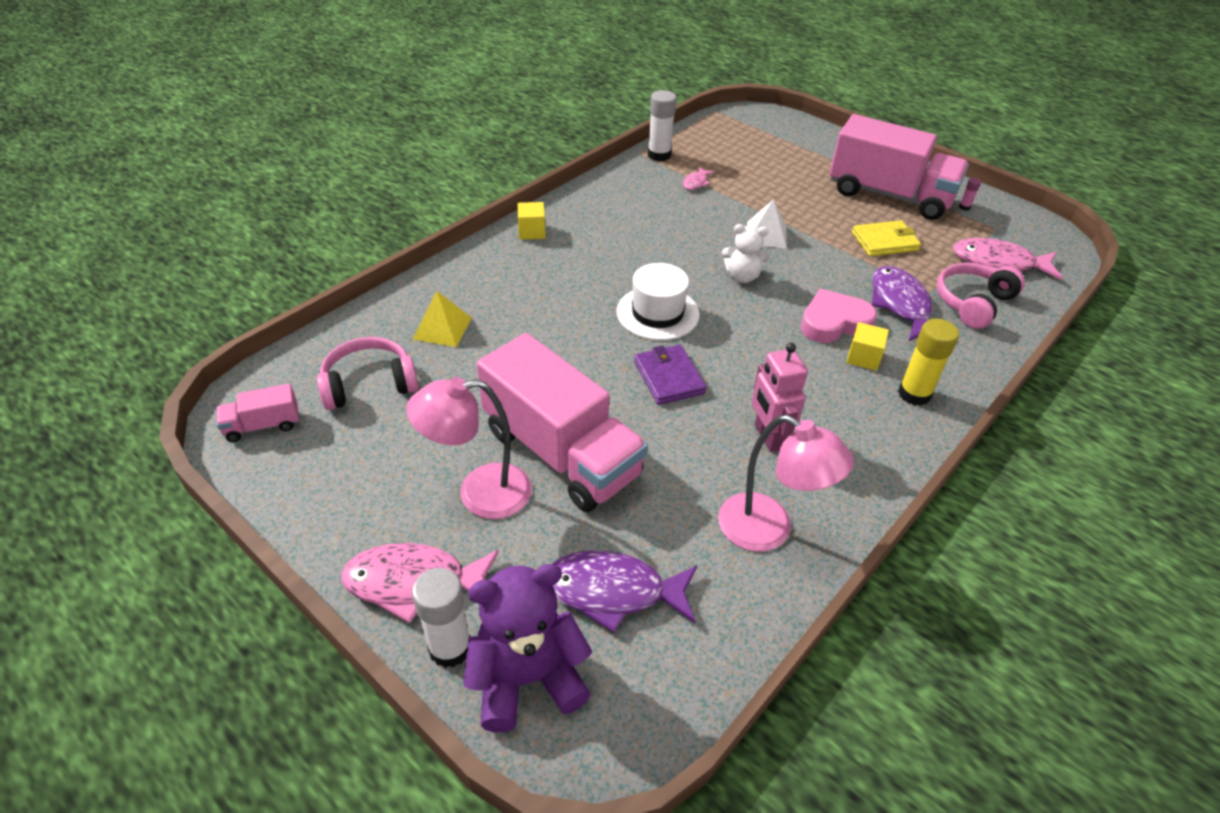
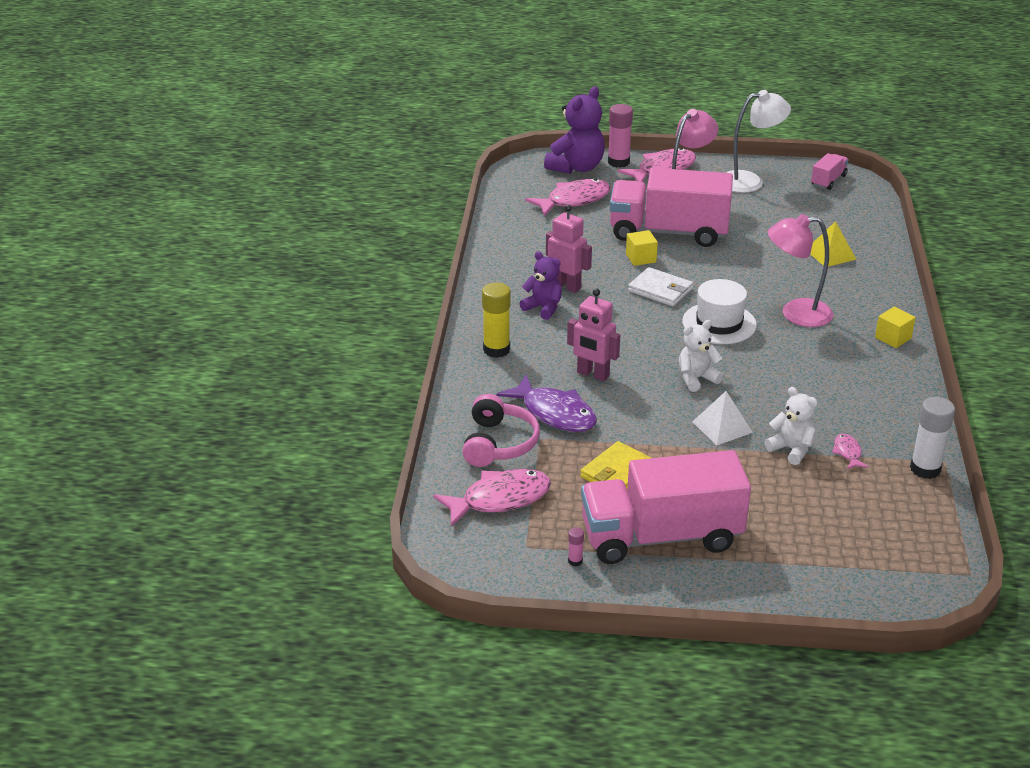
camera: 145 degrees right, 10 degrees down
(345, 482) = (750, 181): none -> white lamp
(369, 384) = (814, 215): pink headphones -> none
(450, 647) = (618, 162): white glue stick -> pink glue stick
(613, 591) = (574, 200): purple fish -> pink fish
(669, 377) = (660, 290): purple wallet -> white wallet
(733, 200) = (791, 449): none -> white teddy bear
(768, 530) = (524, 248): pink lamp -> pink lamp (795, 313)
(821, 420) = (543, 308): none -> purple teddy bear
(834, 322) = (592, 374): pink heart -> pink robot
(863, 357) = (550, 358): yellow cube -> yellow cube (641, 258)

